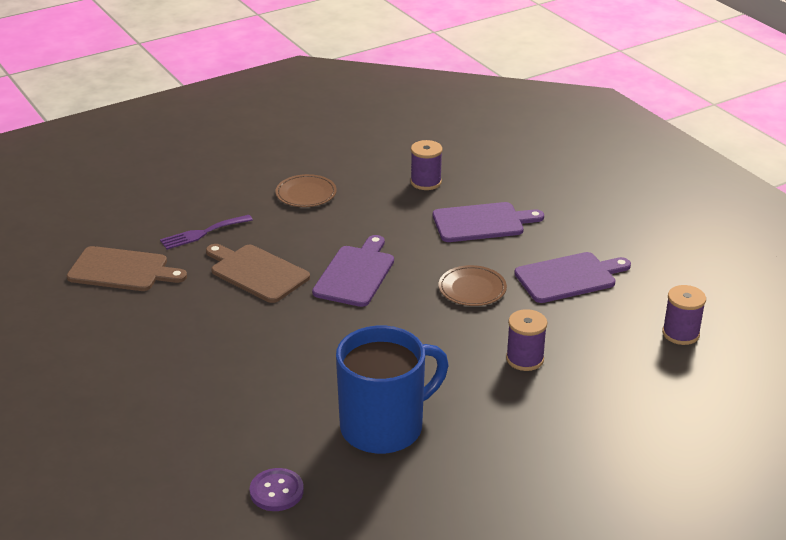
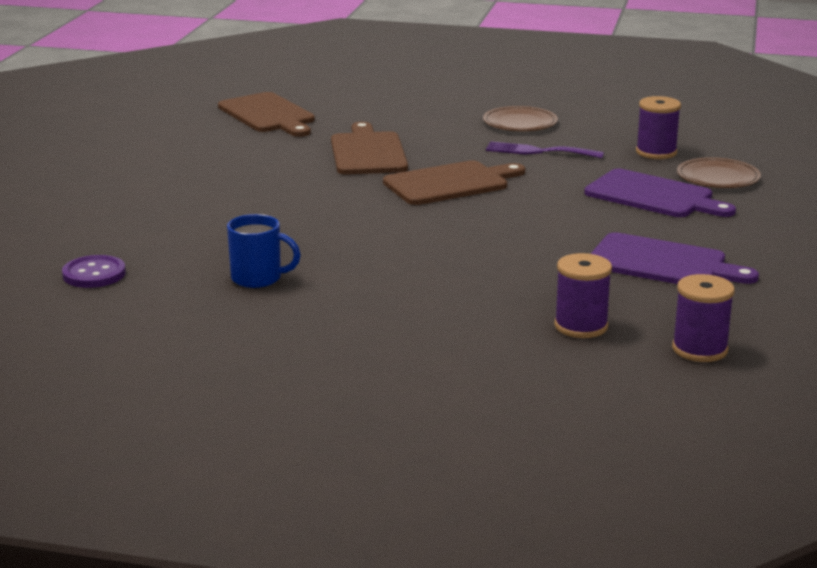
camera: 45 degrees right, 10 degrees down
(202, 233) = (376, 116): purple fork -> purple fork (538, 151)
(355, 274) = (450, 183): purple cutting board -> brown cutting board
(384, 427) = (258, 278): blue mug -> blue mug, size x0.49
(472, 289) = (540, 232): brown plate -> brown plate (718, 177)
(524, 359) = (483, 295): purple spool -> purple spool (581, 326)

